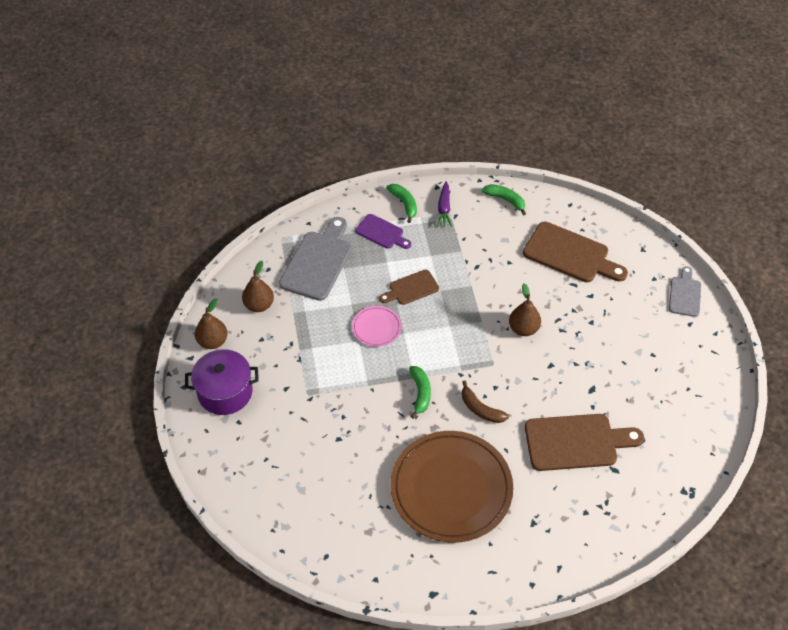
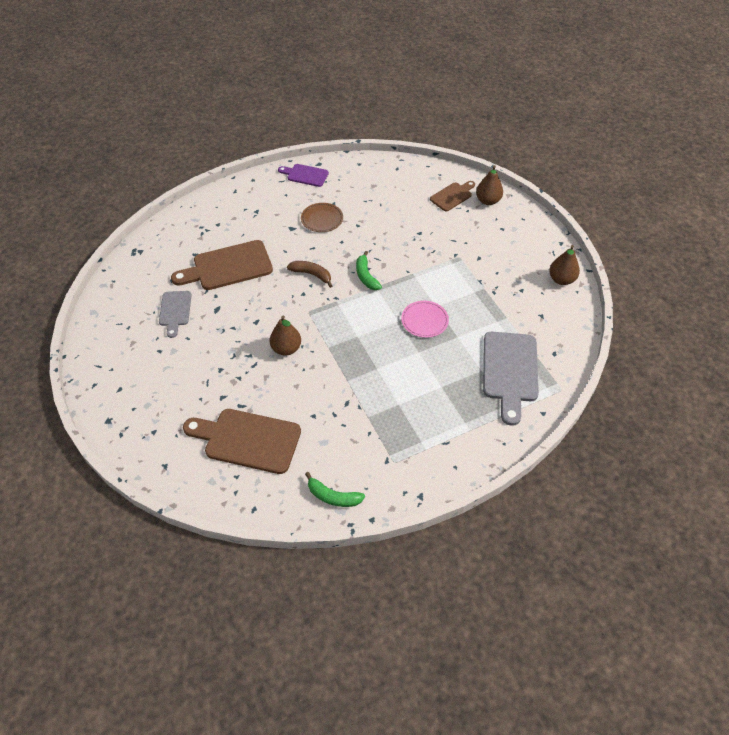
camera: 165 degrees right, 0 degrees up
(225, 392) = (525, 245): purple pot -> none
(259, 305) = (541, 318): brown pear -> brown pear (488, 201)
(381, 233) = (460, 419): purple cutting board -> purple cutting board (305, 175)
(404, 204) = (450, 462): green banana -> none
(411, 288) = (406, 364): brown cutting board -> brown cutting board (452, 196)
(444, 208) = (402, 467): purple carrot -> none
(451, 488) = (322, 219): brown plate -> brown plate, size x0.45
(685, 294) = (121, 420): grey cutting board -> grey cutting board (175, 311)

